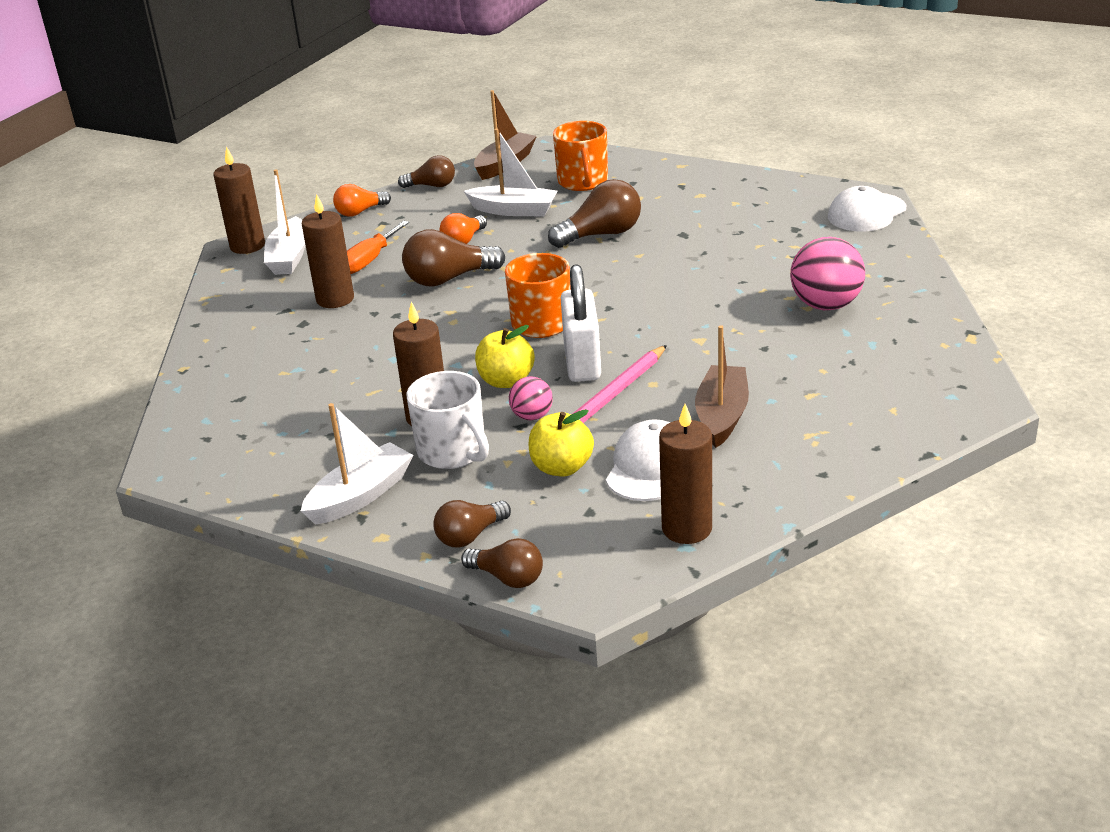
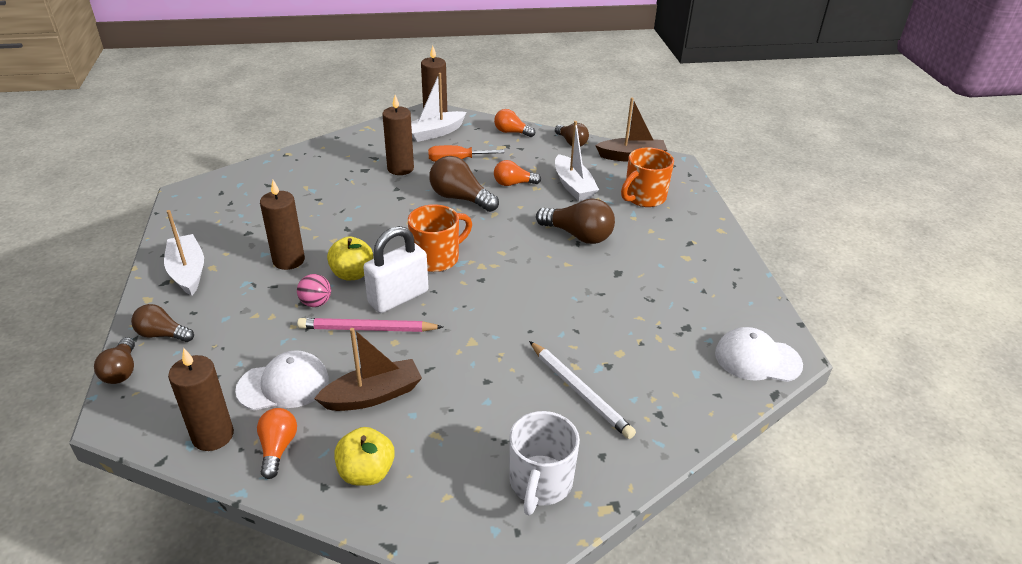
camera: 50 degrees right, 5 degrees up
(360, 496) = (188, 272): white boat -> white boat turned 120 degrees counterclockwise
(453, 452) = (254, 287): white mug -> white mug (540, 483)
(562, 467) = (261, 342): yellow apple -> yellow apple (366, 472)
(745, 490) = (278, 448): none -> orange light bulb
(826, 305) = (580, 391): pink ball -> white pencil

